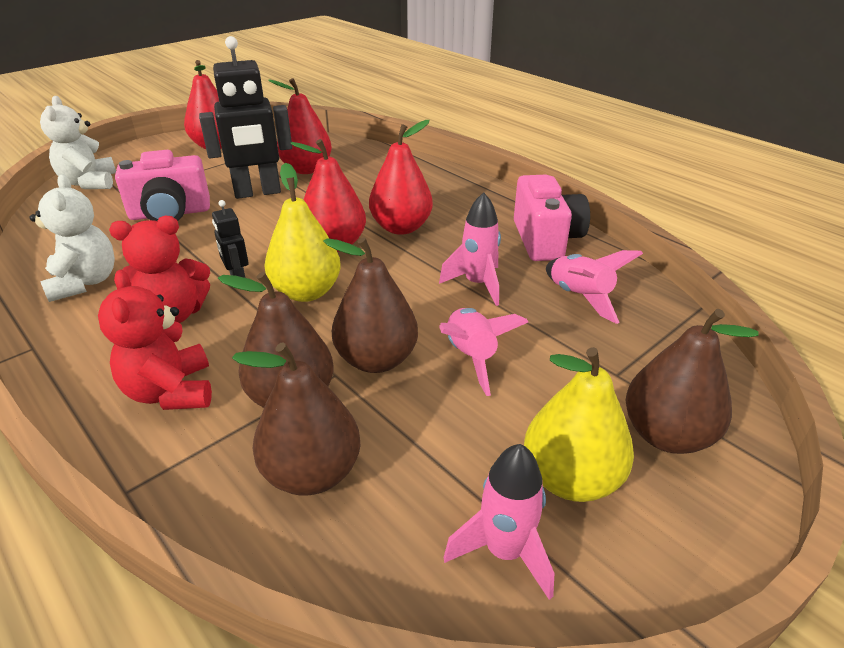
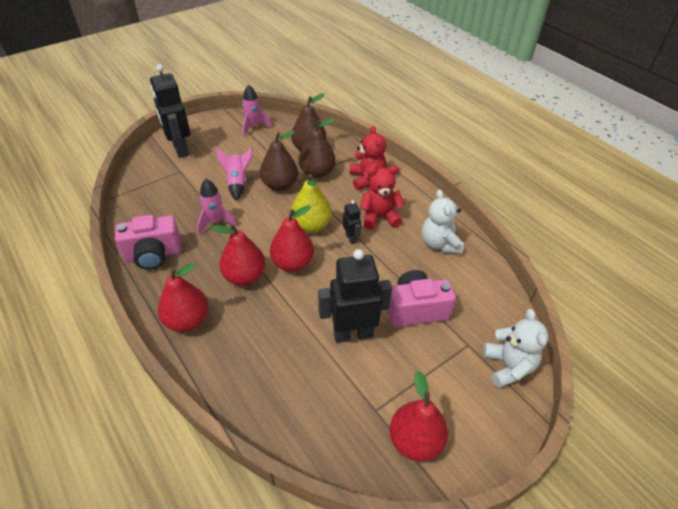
camera: 175 degrees left, 10 degrees up
(306, 169) = (311, 372): red pear -> red pear (187, 320)
(546, 240) = (153, 255): pink camera -> pink camera turned 105 degrees counterclockwise
(570, 478) = (223, 140): yellow pear -> none
(580, 297) = (166, 209): pink rocket -> none
(666, 435) = (180, 149): brown pear -> black robot

